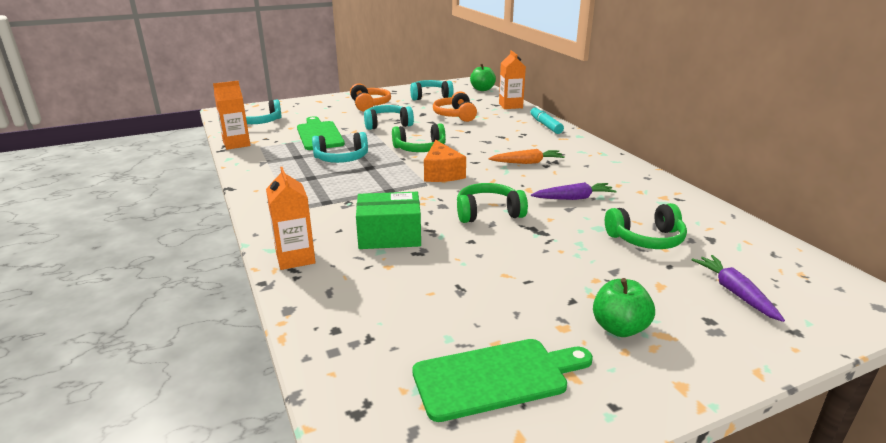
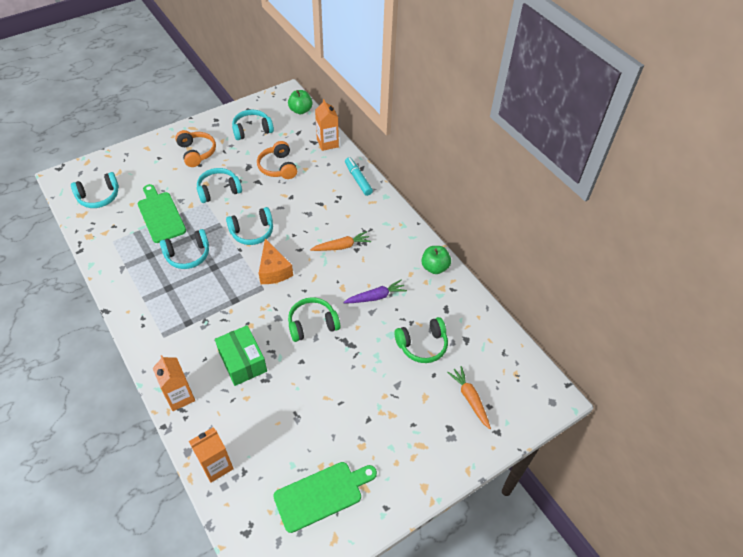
camera: 10 degrees left, 25 degrees up
(236, 144) = (90, 238): orange carton -> orange carton (216, 465)
(389, 235) = (242, 361): green box -> green box turned 75 degrees clockwise
(420, 149) = (252, 232): green headphones -> turquoise headphones
(619, 328) = (395, 442): green apple -> green apple (434, 267)
(735, 293) = (470, 399): purple carrot -> orange carrot

